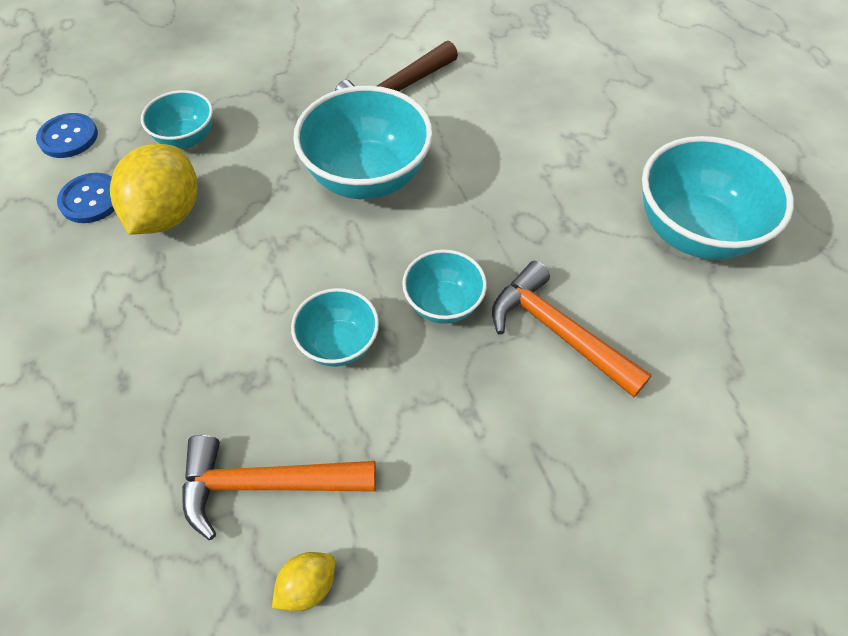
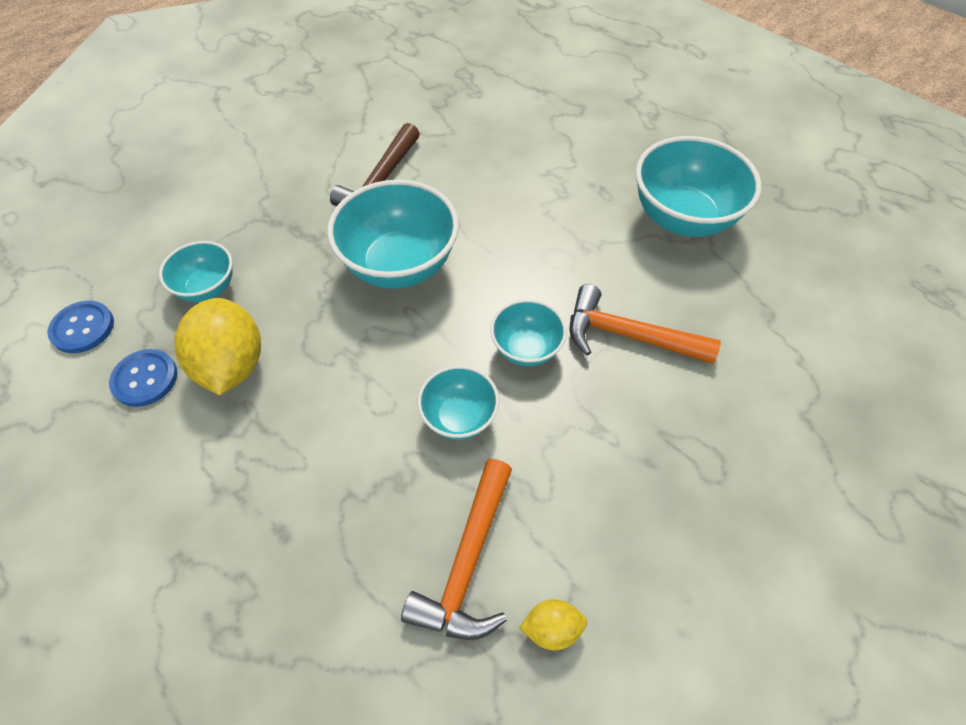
camera: 25 degrees left, 0 degrees up
(266, 484) = (467, 561): orange hammer -> orange hammer turned 45 degrees counterclockwise
(307, 586) = (552, 628): yellow lemon -> yellow lemon turned 60 degrees clockwise

